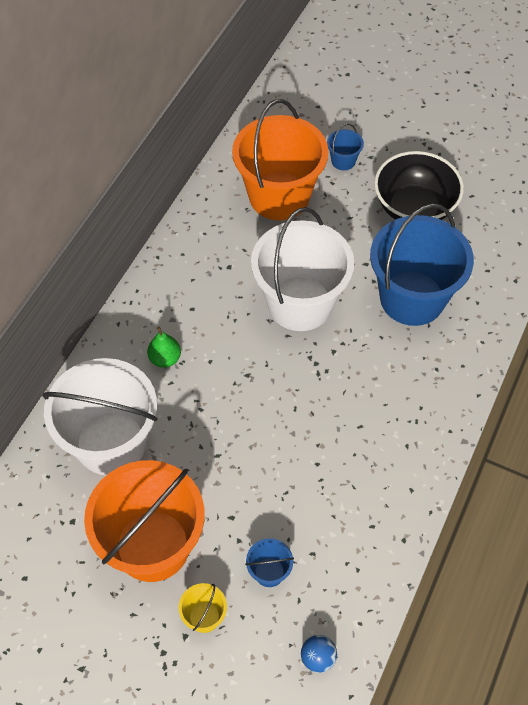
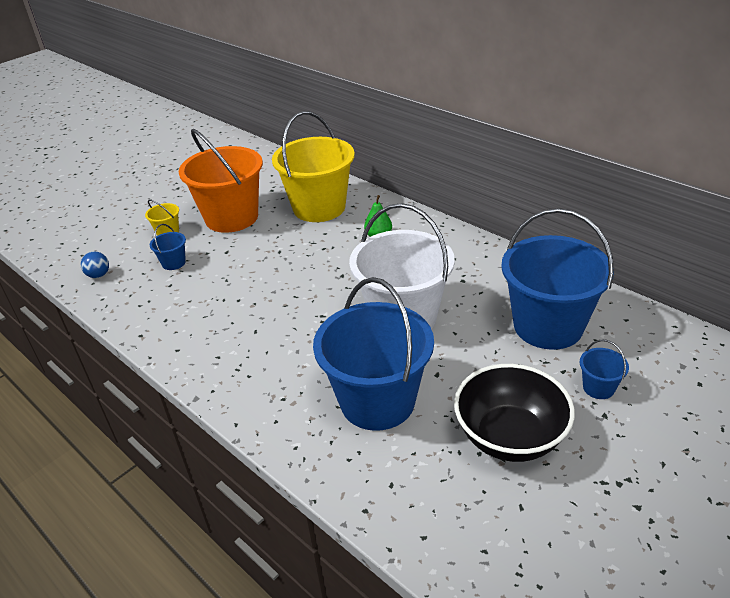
camera: 110 degrees right, 20 degrees down
(111, 443) = (319, 207): white bucket -> yellow bucket
(279, 196) = (548, 326): orange bucket -> blue bucket

